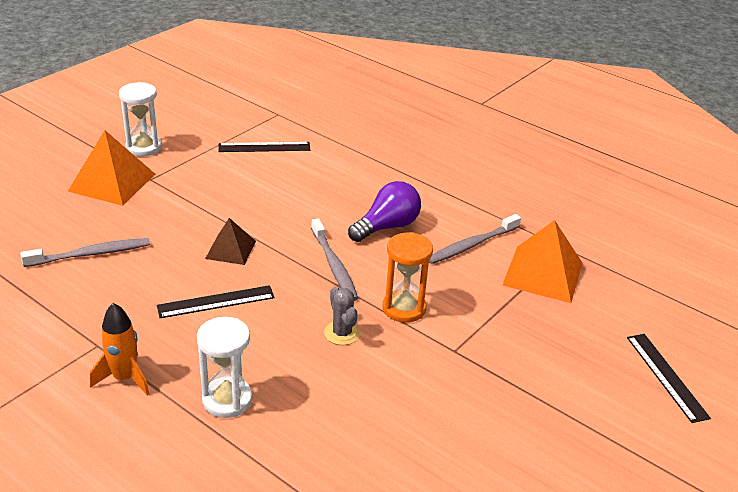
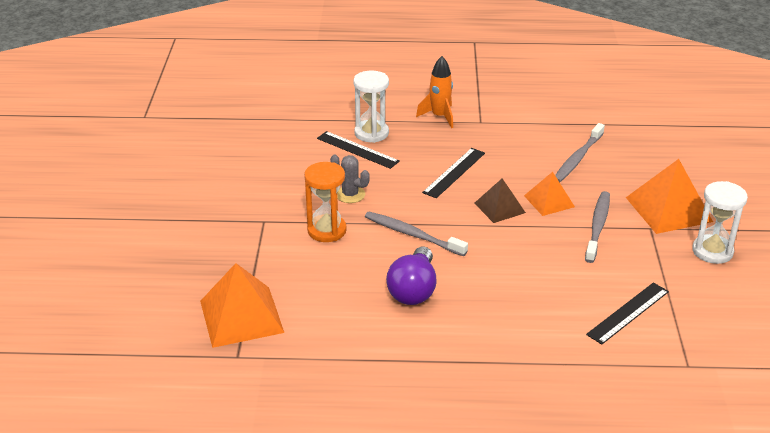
camera: 145 degrees right, 0 degrees up
(183, 233) = (549, 201): none -> orange pyramid
(471, 245) = (325, 311): grey toothbrush -> grey toothbrush (597, 226)
(666, 376) = (93, 277): black ruler -> black ruler (357, 150)

